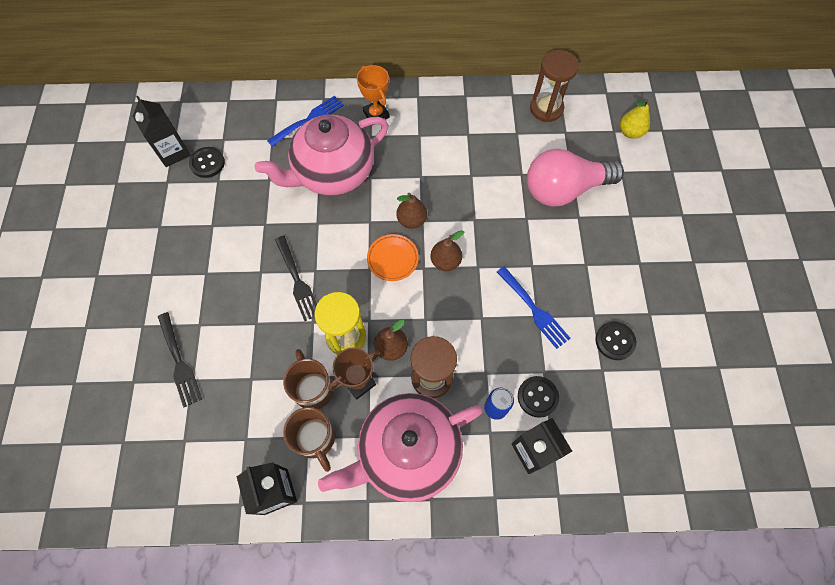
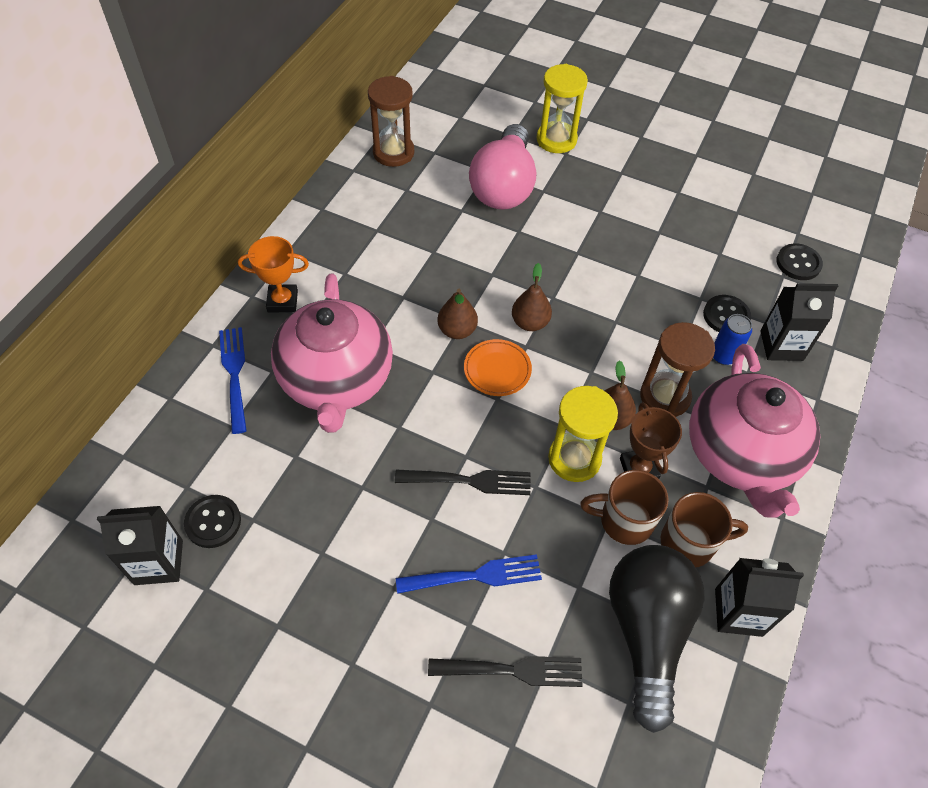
camera: 65 degrees left, 10 degrees down
(236, 434) = (647, 632): none -> black light bulb
(533, 309) = (628, 274): blue fork -> blue fork (474, 576)
(615, 341) = (694, 230): black button -> black button (798, 263)
(630, 132) = (470, 107): yellow pear -> none
(640, 203) = (556, 140): none -> yellow hourglass

